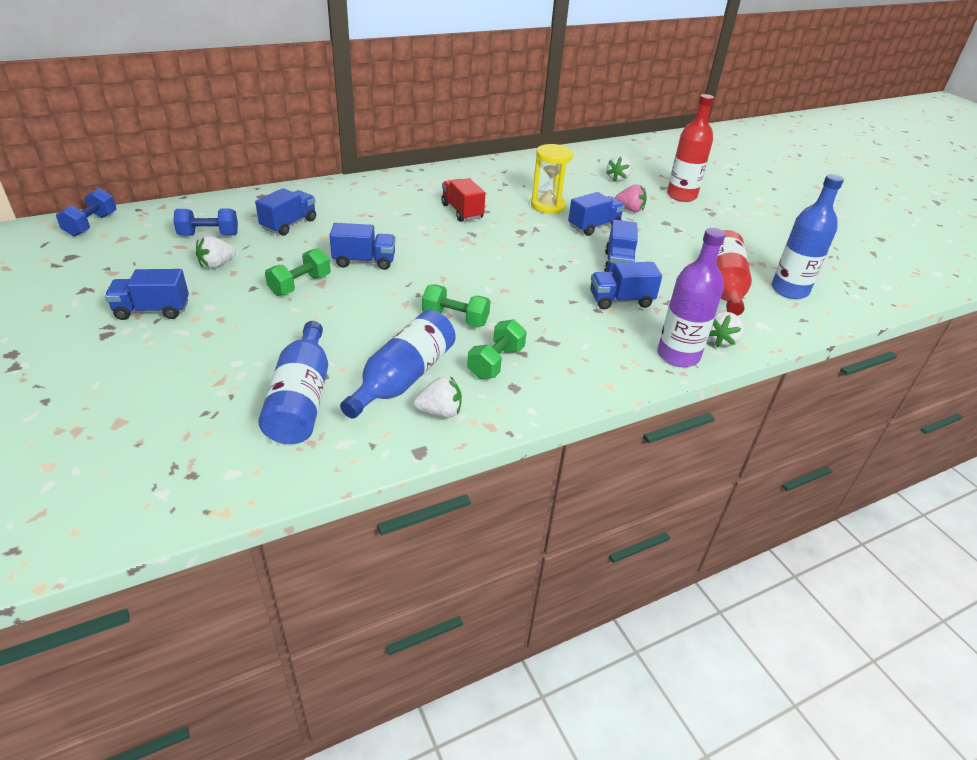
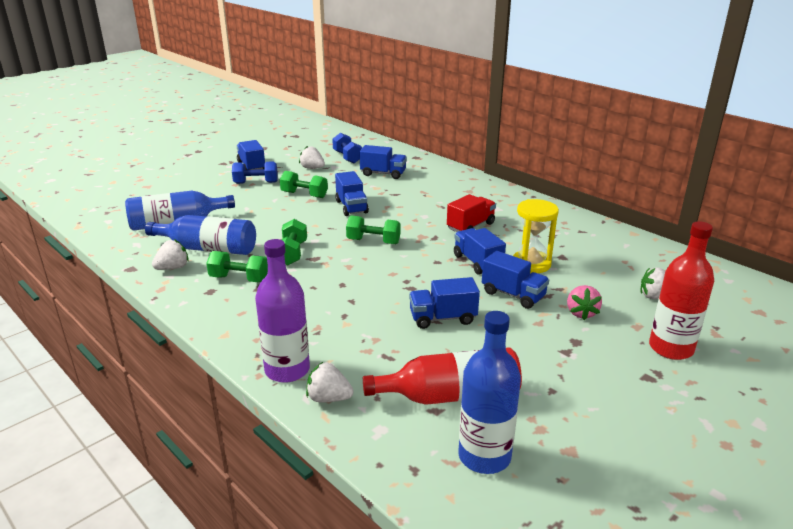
camera: 75 degrees right, 10 degrees down
(91, 225) = (333, 130): blue dumbbell -> blue dumbbell (256, 183)
(439, 412) = (173, 268): white strawberry -> white strawberry turned 105 degrees counterclockwise
(459, 266) = (373, 241): none -> green dumbbell
(621, 300) = (370, 327): blue truck -> blue truck (477, 262)

